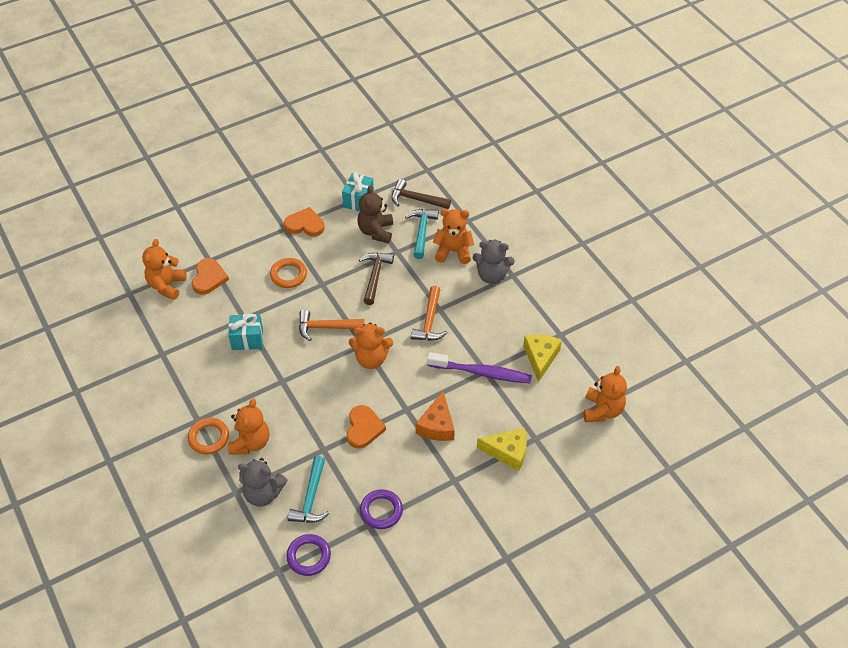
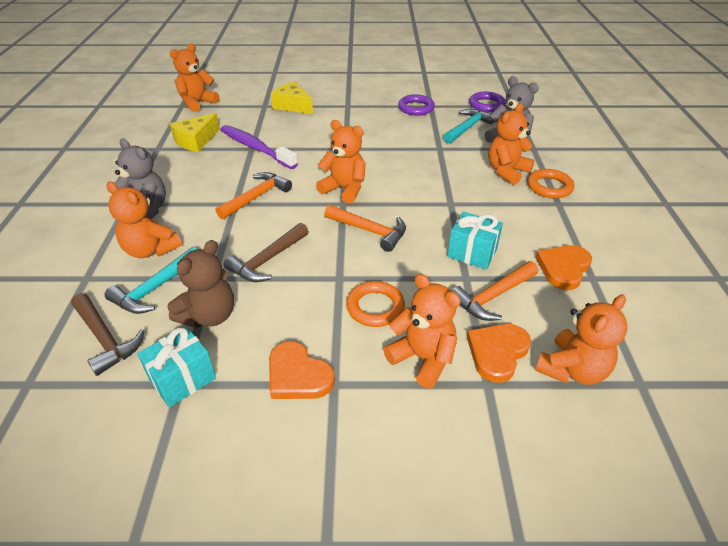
camera: 150 degrees left, 10 degrees down
(222, 311) = (492, 297): none -> orange hammer
(247, 258) = (422, 358): none -> orange teddy bear
(363, 428) = (393, 149): orange heart -> orange heart (563, 268)
(437, 425) = (330, 132): orange cheese -> none

